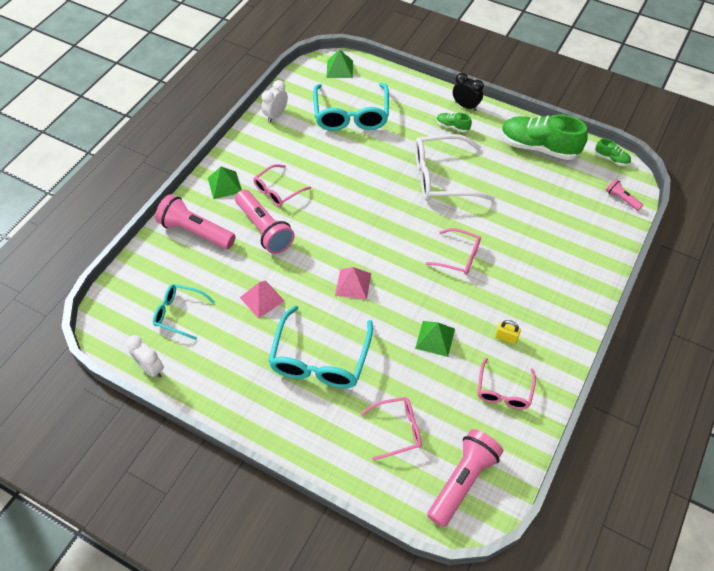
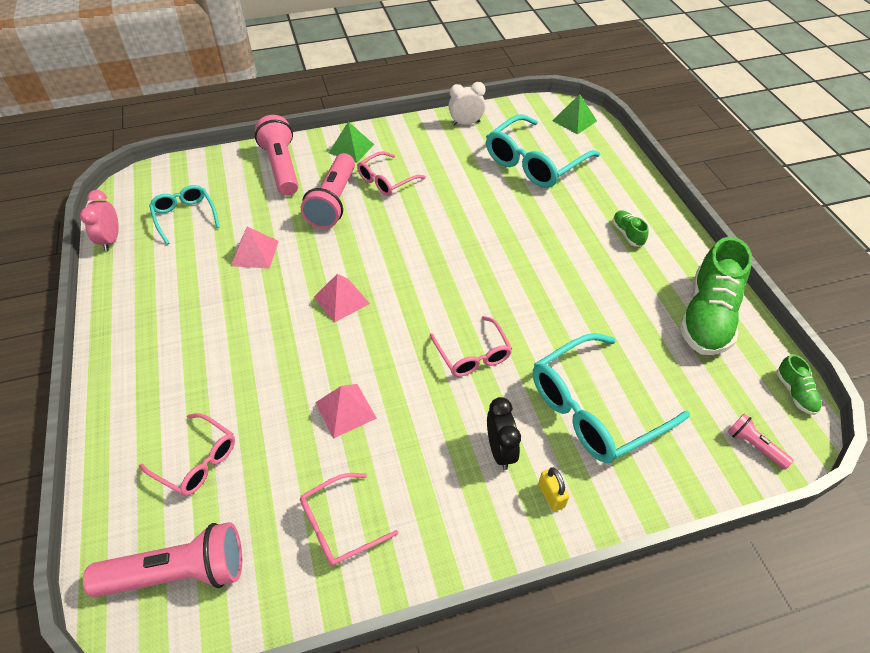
camera: 45 degrees right, 5 degrees down
(150, 368) = (111, 240): white clock -> pink clock
(278, 191) = (386, 180): pink glasses -> pink glasses turned 45 degrees counterclockwise
(320, 359) = (227, 338): turquoise glasses -> turquoise glasses (594, 409)
(435, 338) = (345, 410): green pyramid -> pink pyramid
(442, 177) = (555, 271): white glasses -> none
(465, 106) = (668, 225): black clock -> black clock (500, 451)
(506, 337) = (415, 474): yellow padlock -> yellow padlock (551, 496)
(538, 147) = (707, 316): green shoe -> green shoe turned 135 degrees counterclockwise
(621, 199) = (754, 446): pink flashlight -> pink flashlight turned 45 degrees counterclockwise

